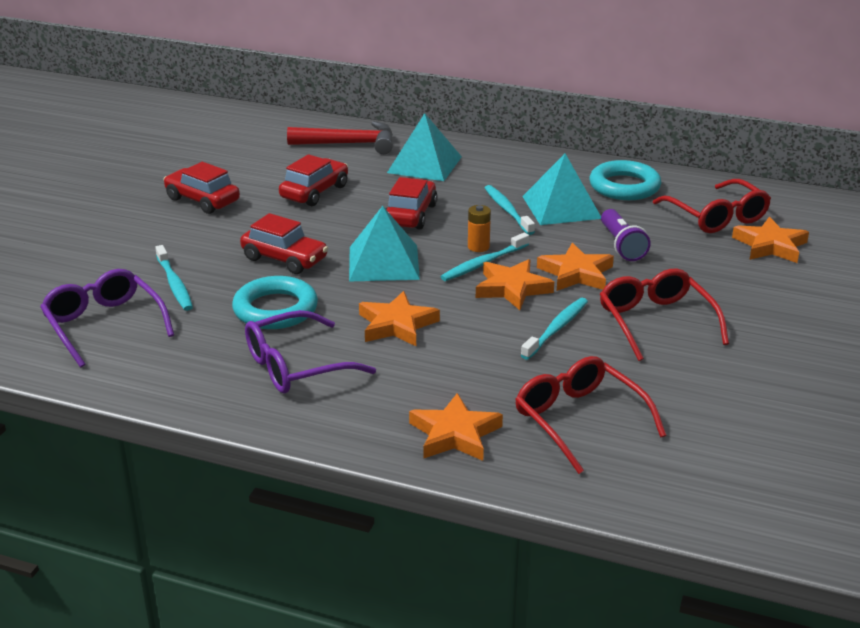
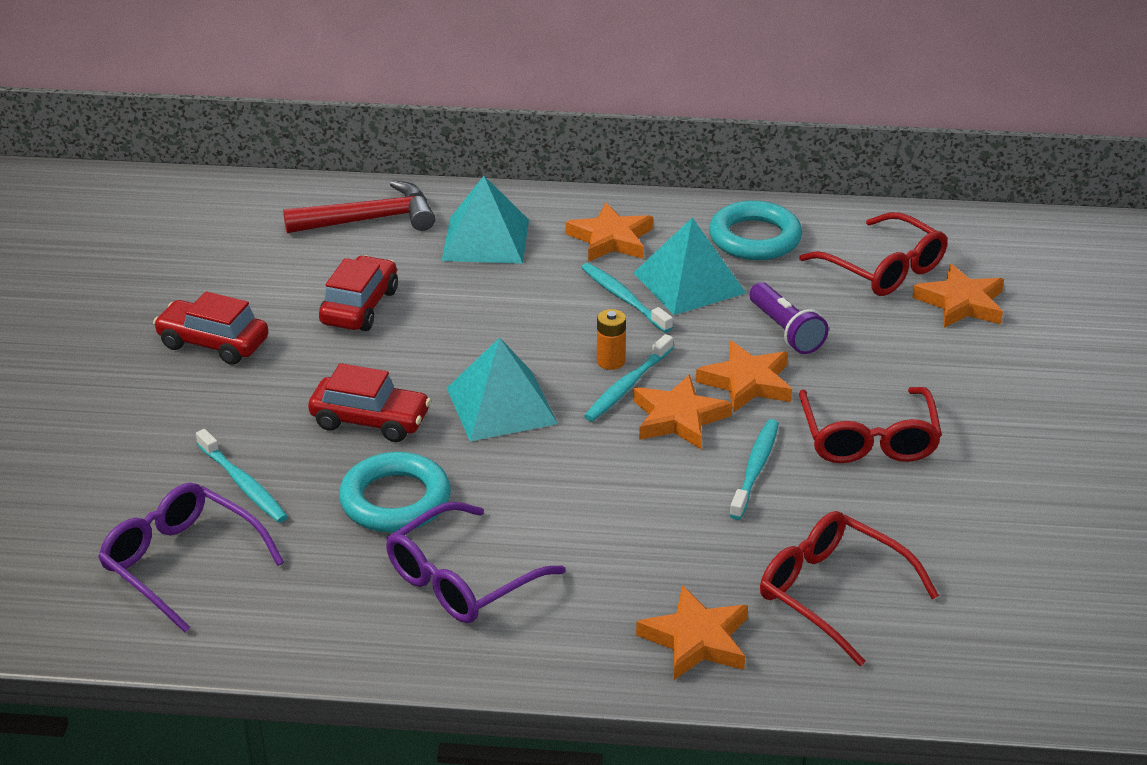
camera: 15 degrees left, 5 degrees up
(396, 325) = (559, 497): orange star -> orange star (610, 239)
(410, 215) = (503, 324): red car -> none
(656, 322) = (868, 439): red glasses -> red glasses turned 150 degrees counterclockwise

